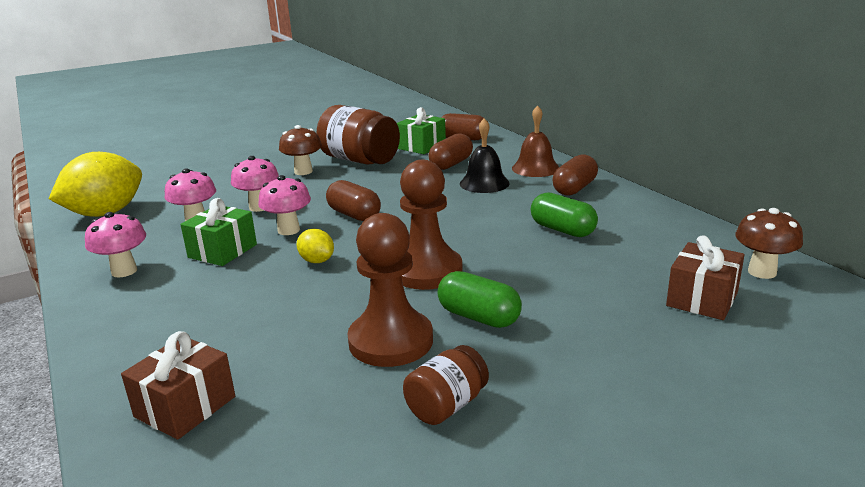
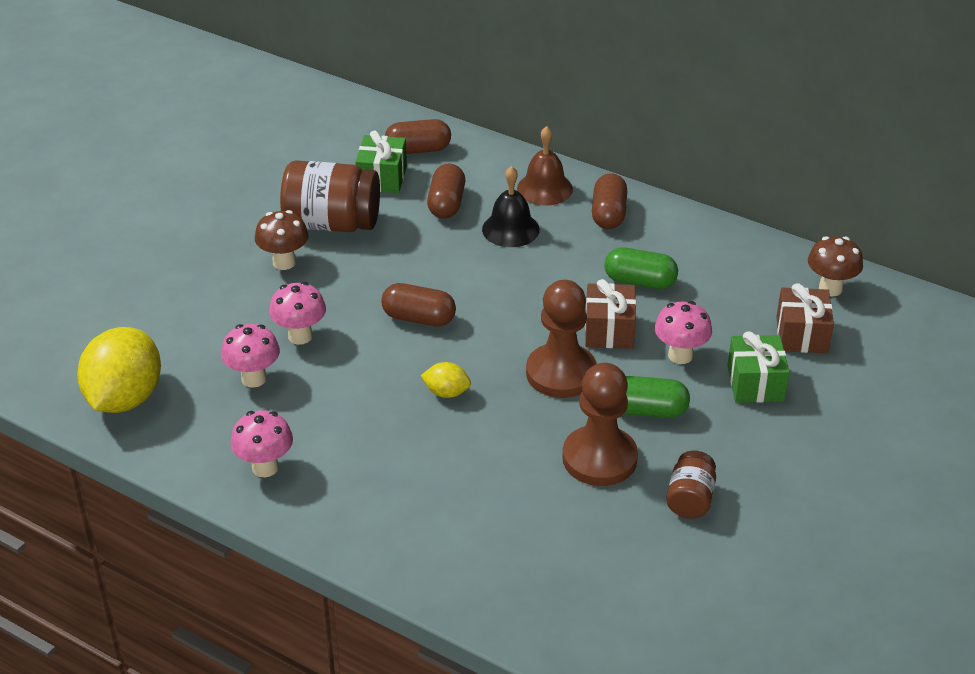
camera: 30 degrees left, 15 degrees up
(185, 407) = (502, 572): brown gift -> brown gift (609, 330)
(222, 251) = (336, 410): green gift -> green gift (755, 383)
(288, 230) = (372, 361): pink mushroom -> pink mushroom (680, 355)

